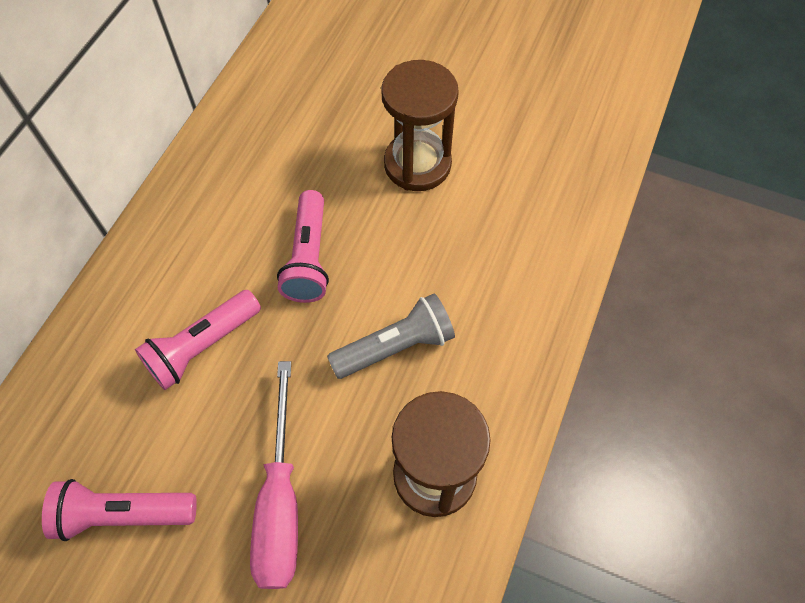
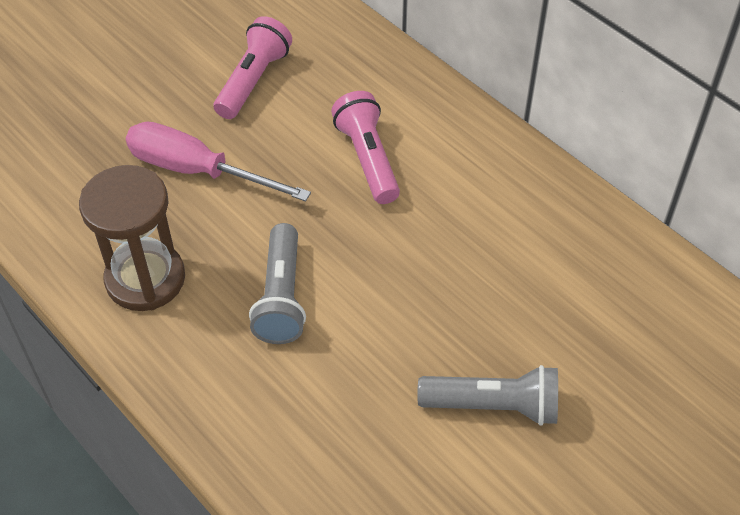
camera: 115 degrees right, 10 degrees down
(309, 258) = (419, 262): pink flashlight -> none
(417, 164) = (493, 405): brown hourglass -> grey flashlight

